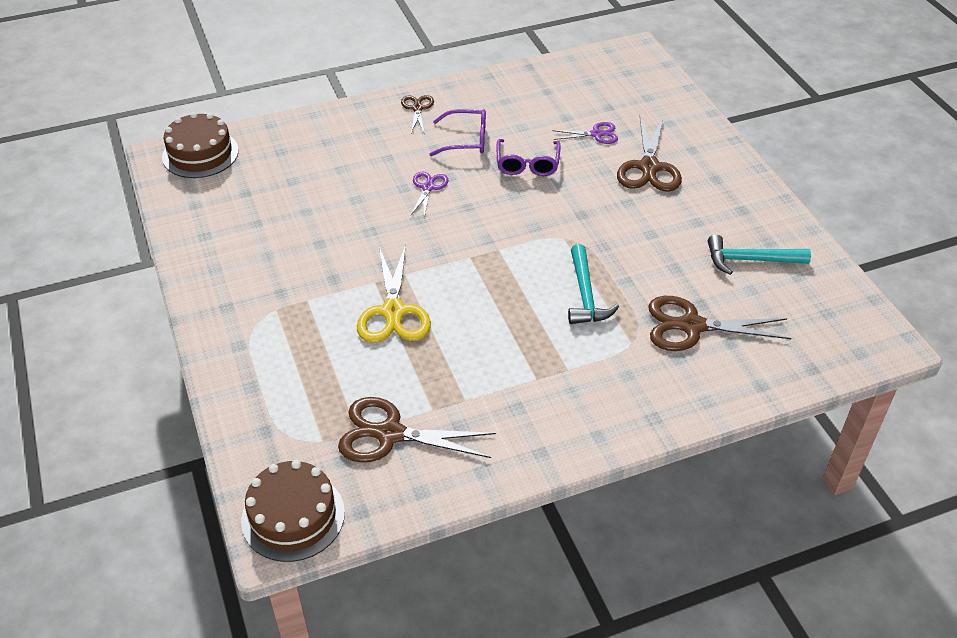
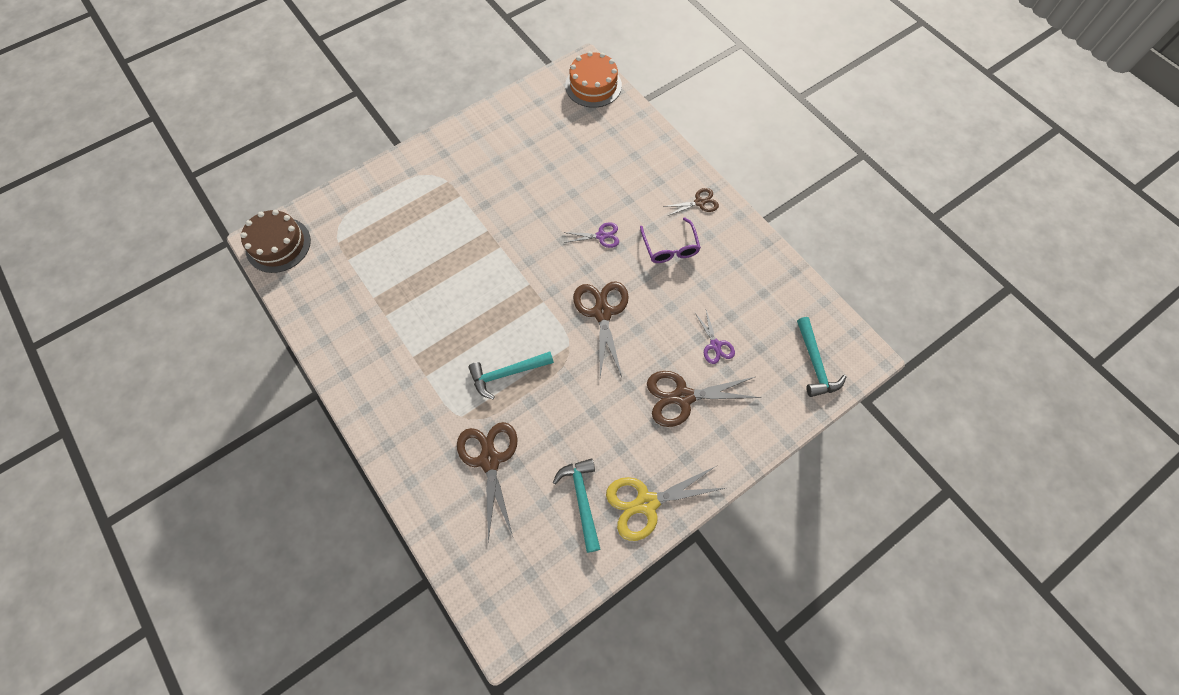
camera: 75 degrees right, 20 degrees up
(200, 154) = (593, 85): brown cake -> orange cake
(390, 434) = (348, 278): brown scissors -> brown scissors (602, 312)
(393, 312) = (460, 250): yellow scissors -> yellow scissors (646, 503)
(527, 164) = (653, 299): purple glasses -> none
(635, 79) = (815, 364): none -> turquoise hammer

